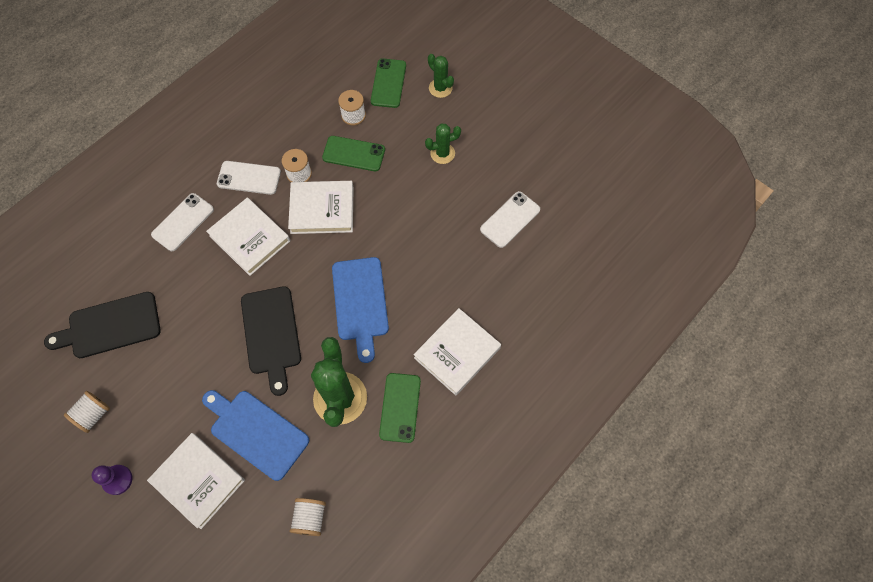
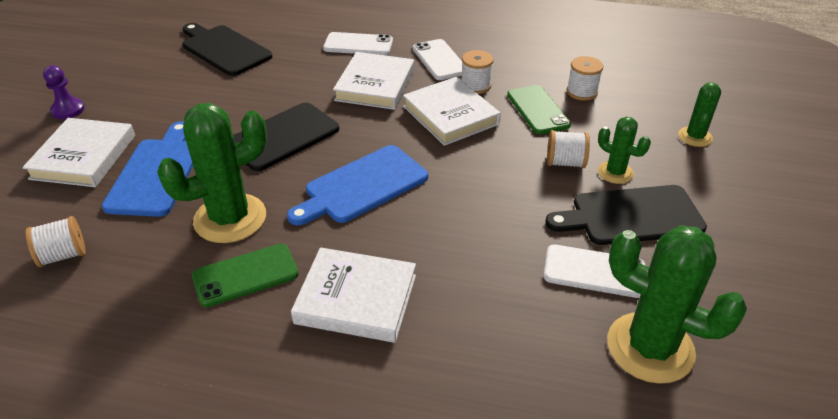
camera: 60 degrees right, 25 degrees down
(93, 414) = (130, 73): white spool -> white spool (565, 163)
(388, 83) = (649, 99): green phone -> none
(482, 172) = (631, 216): none -> black cutting board
(571, 229) = (650, 348): none -> green cactus

